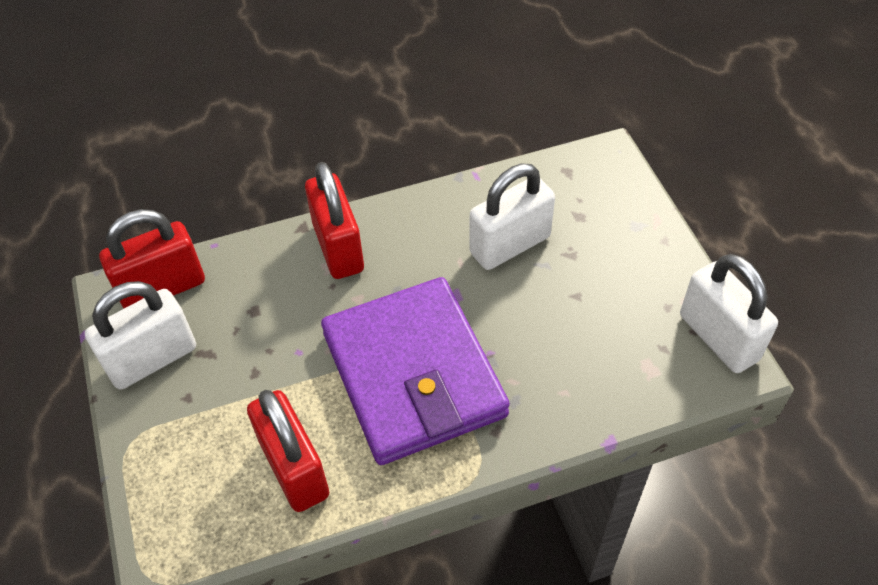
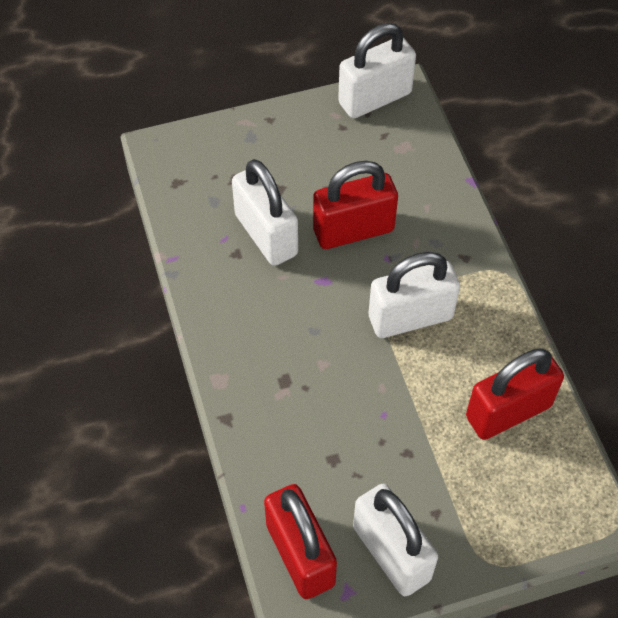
camera: 90 degrees left, 5 degrees up
(338, 247) = (257, 382): red padlock -> red padlock (353, 230)
(413, 375) = (410, 317): purple wallet -> white padlock

